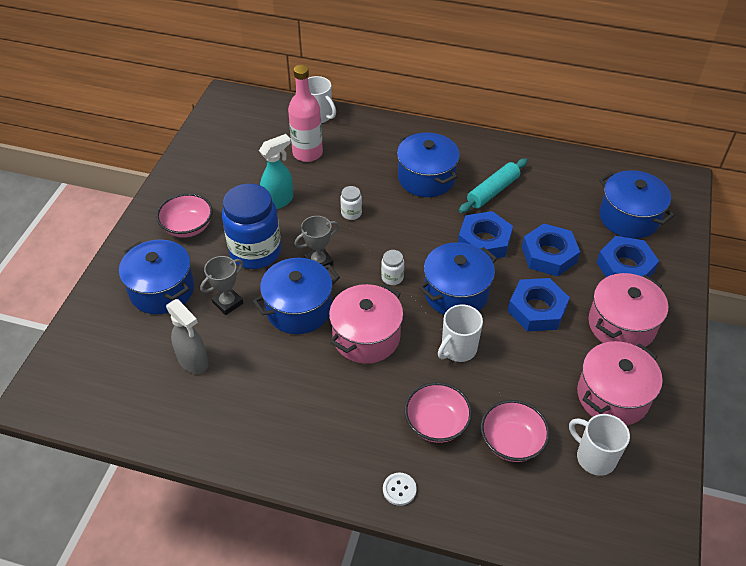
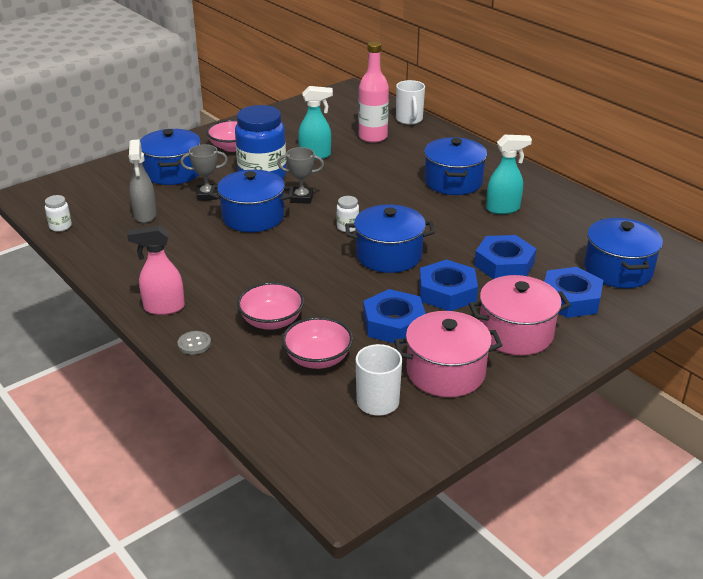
camera: 35 degrees right, 15 degrees down
(330, 465) = (163, 308): none -> pink spray bottle
(351, 213) = (363, 180): white jar -> white jar (60, 226)
(366, 336) = (283, 251): pink pot -> none
(399, 489) = (194, 344): white button -> grey button
(458, 349) = (346, 287): white mug -> none
(484, 241) = (454, 235): blue nut -> blue nut (394, 324)
(493, 191) = (503, 209): turquoise rolling pin -> turquoise spray bottle

